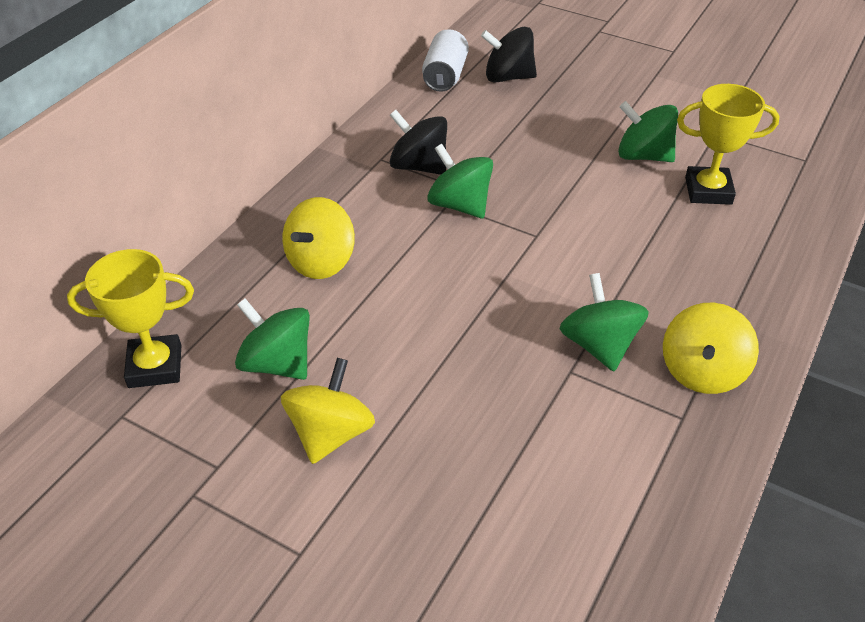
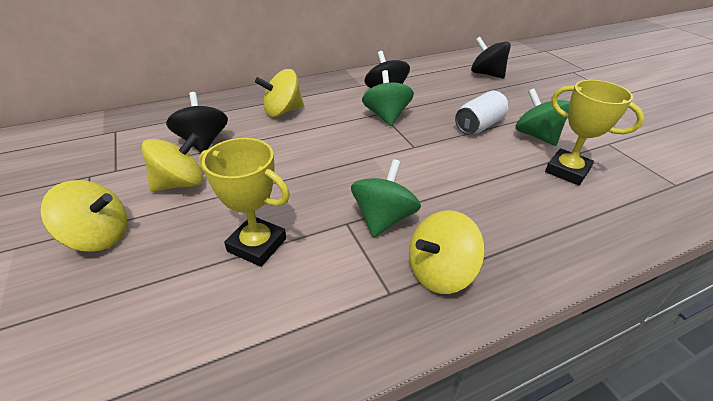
camera: 35 degrees right, 5 degrees down
(155, 366) = (155, 119): yellow trophy -> yellow trophy (257, 245)
(277, 363) = (203, 142): green spinning top -> black spinning top
(329, 549) = (99, 236): none -> yellow spinning top
(445, 76) = (449, 63): white can -> white can (479, 126)

